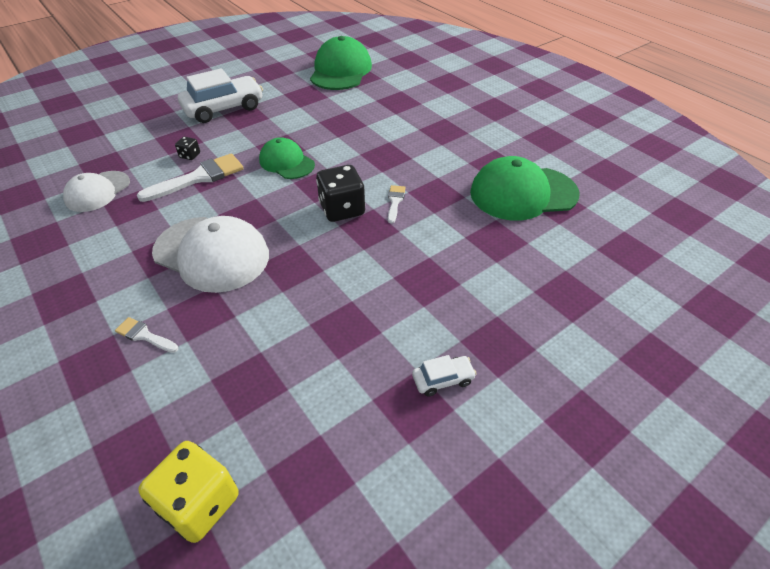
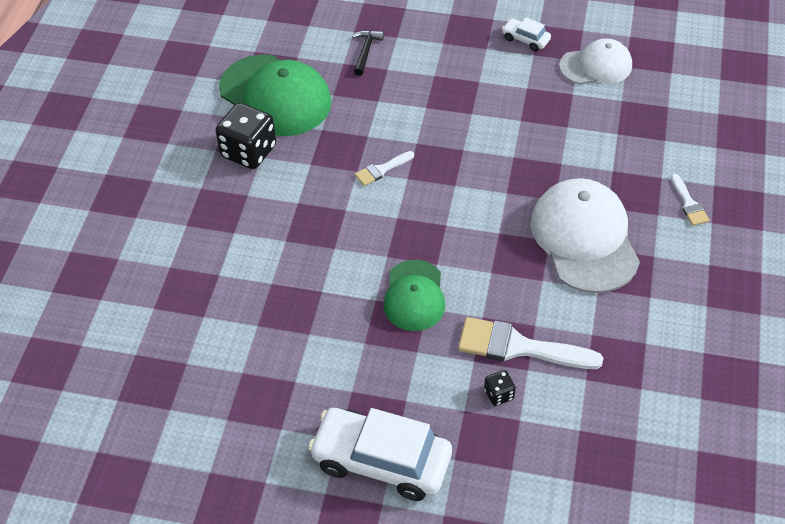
camera: 130 degrees left, 5 degrees up
(97, 191) = (636, 413): white cap -> white cap (596, 66)
(199, 503) = (718, 83): yellow dice -> none
(341, 71) = (155, 416): green cap -> none
(342, 209) = (433, 197): black dice -> black dice (248, 151)
(531, 262) = (366, 51): none -> black hammer

